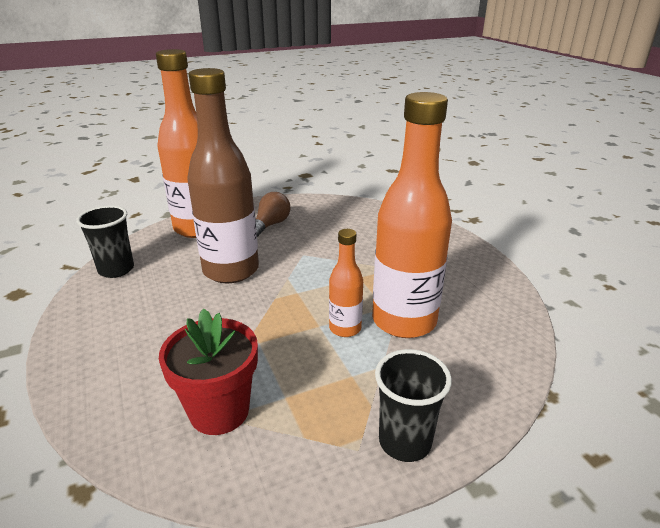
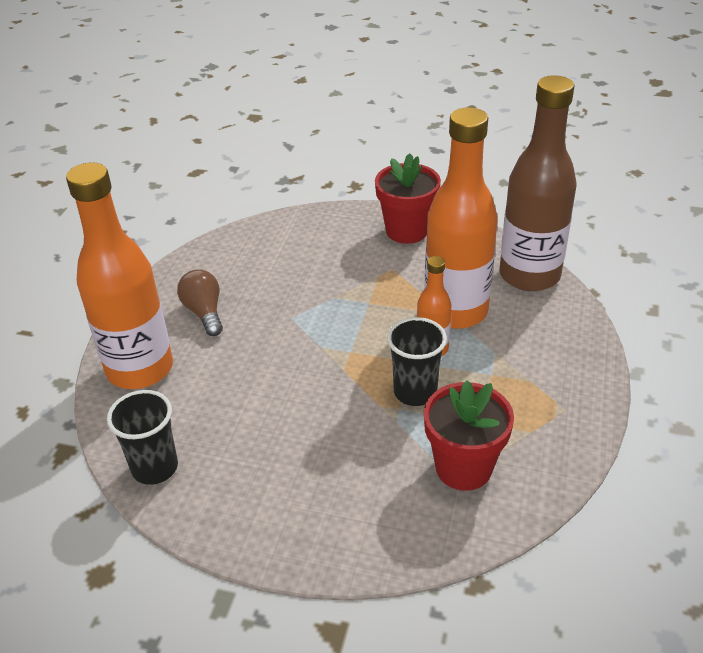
camera: 50 degrees left, 10 degrees up
(231, 270) = (262, 379): brown bottle -> brown bottle (529, 275)
(405, 441) = (577, 383): black cup -> black cup (415, 392)
(460, 258) = (406, 231): none -> red flower pot

